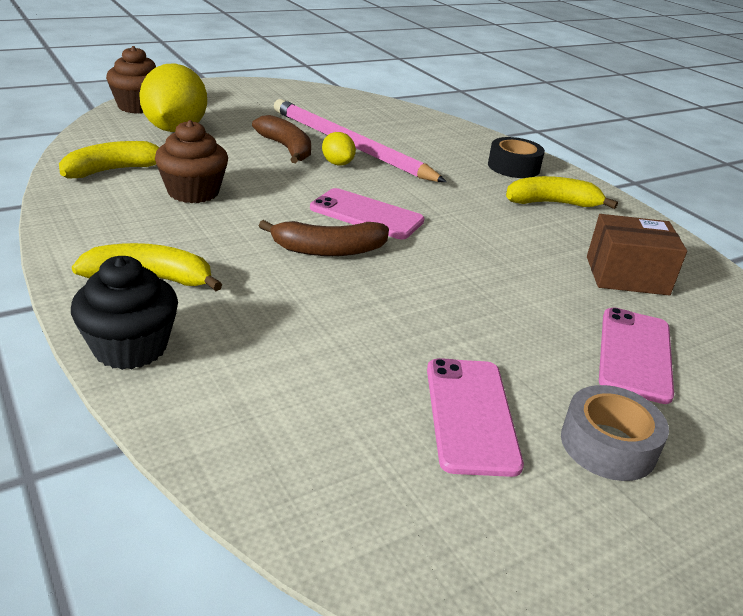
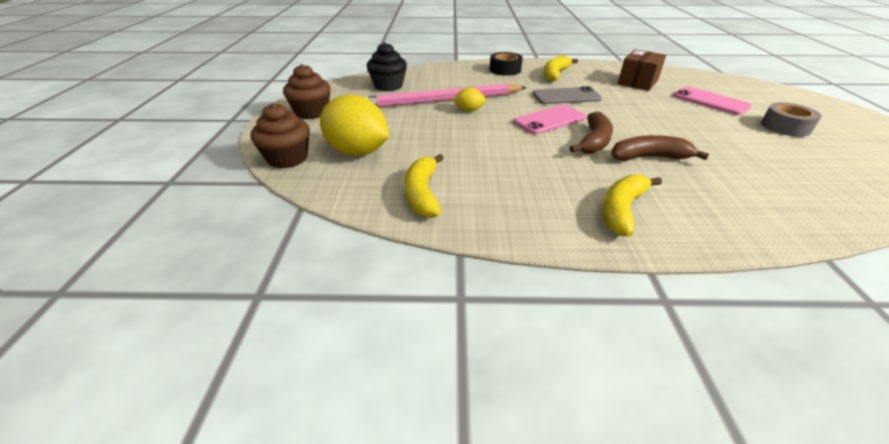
camera: 55 degrees left, 5 degrees up
(130, 347) = (718, 234): black cupcake -> black cupcake (388, 86)
(193, 192) = (486, 167): brown cupcake -> brown cupcake (312, 112)
(286, 148) = (431, 120): brown banana -> brown banana (649, 157)
(469, 219) = (566, 96): none -> grey phone
(470, 415) = (770, 148): pink phone -> none

